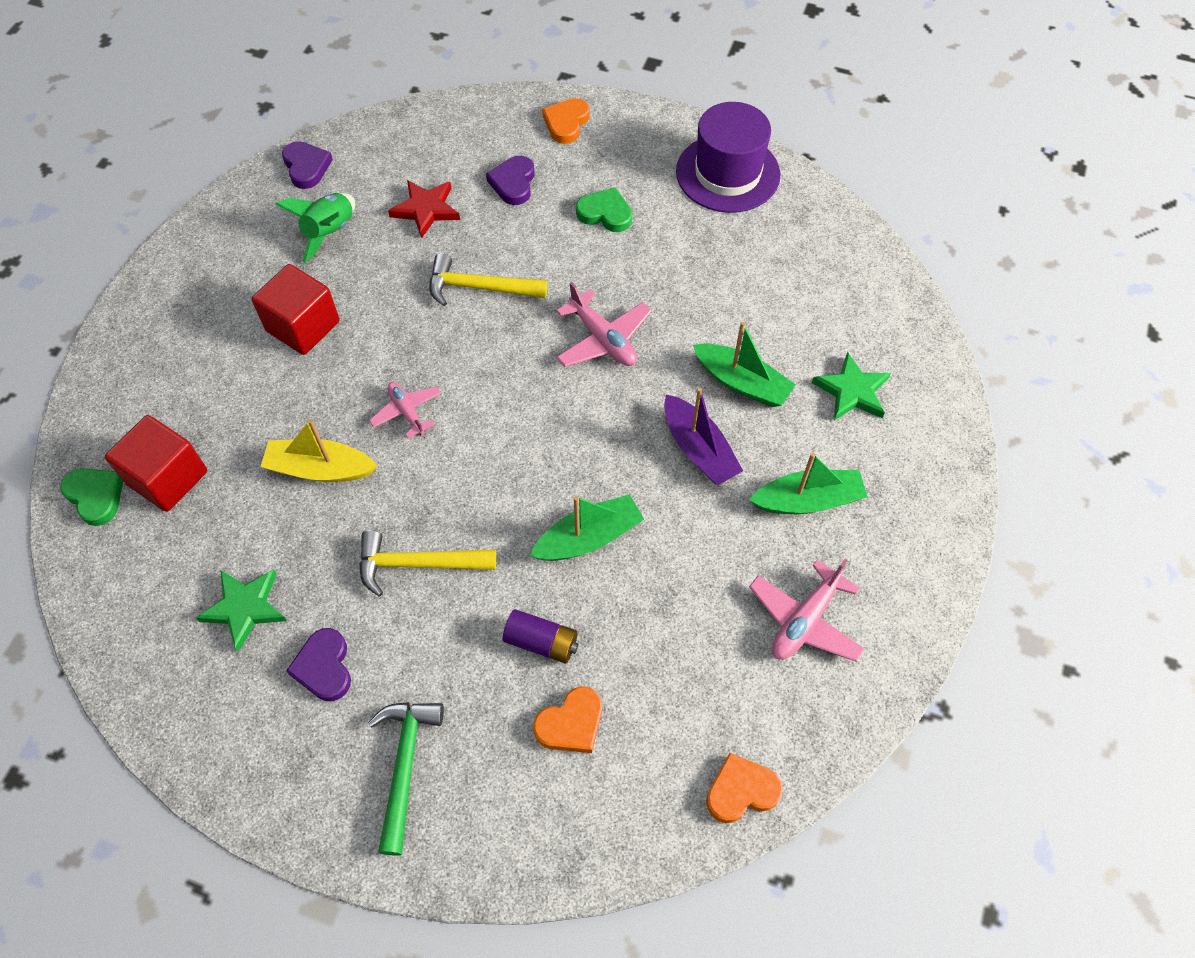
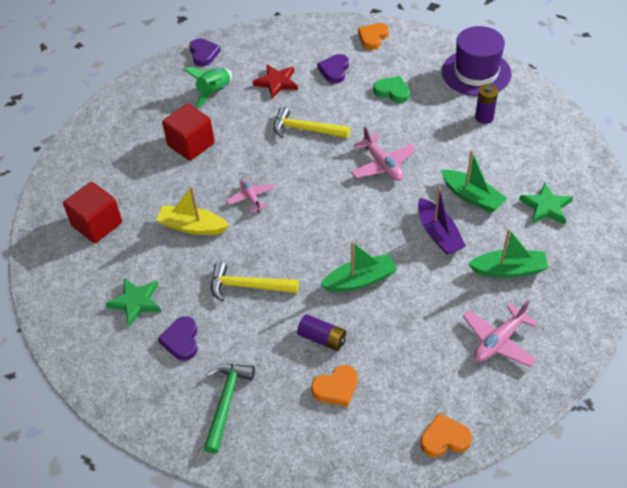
camera: 10 degrees right, 10 degrees down
(96, 496) = (52, 231): green heart -> none
(747, 248) = (484, 117): none -> purple battery

